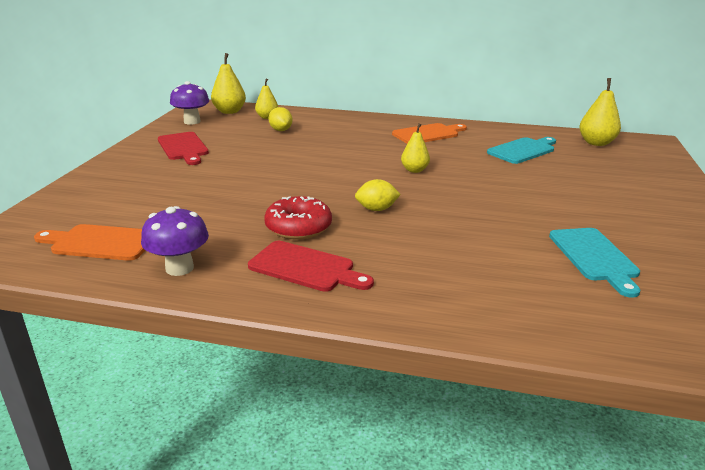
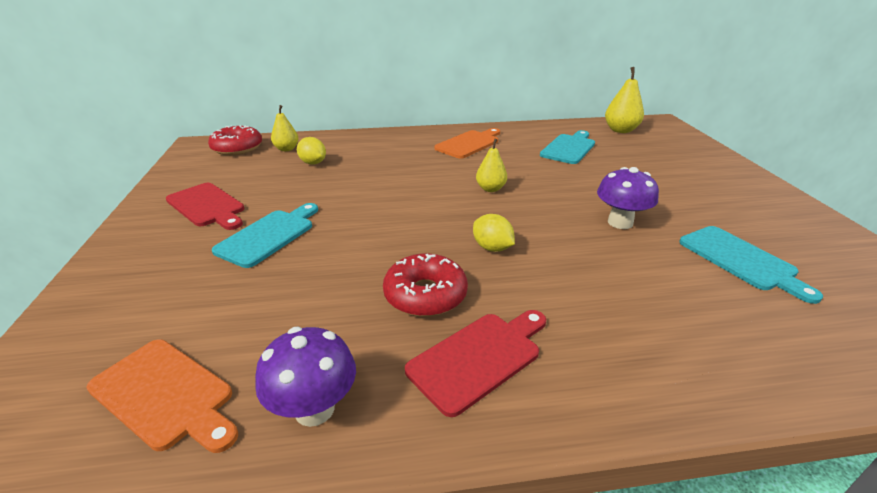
camera: 20 degrees left, 5 degrees up
(100, 243) = (165, 395): orange cutting board -> orange cutting board turned 135 degrees counterclockwise
(192, 121) = (198, 168): purple mushroom -> purple mushroom (620, 222)
(214, 173) = (269, 235): none -> turquoise cutting board
(229, 111) = (237, 148): yellow pear -> red donut
(306, 268) = (479, 358): red cutting board -> red cutting board turned 45 degrees counterclockwise
(376, 209) = (492, 248): yellow lemon -> yellow lemon turned 75 degrees clockwise

